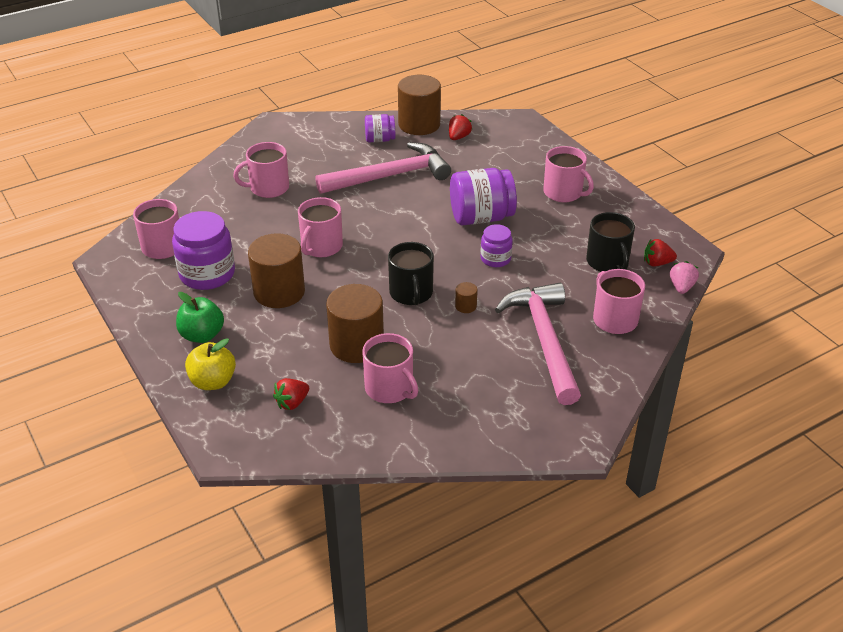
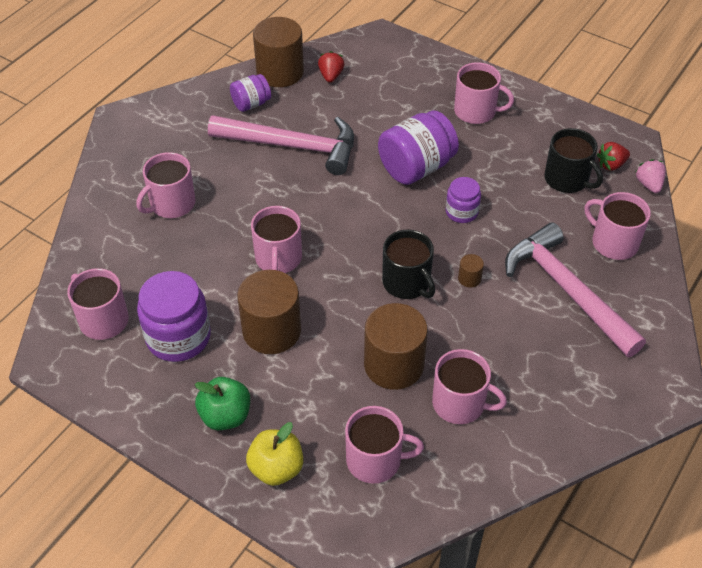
camera: 25 degrees left, 10 degrees up
(292, 403) = (375, 460): red strawberry -> pink mug
(390, 176) = (292, 146): pink hammer -> pink hammer turned 60 degrees clockwise

